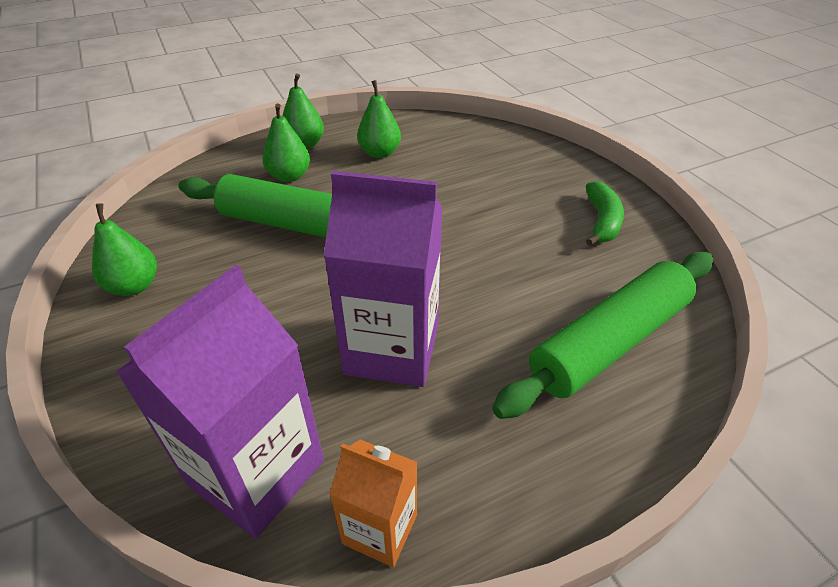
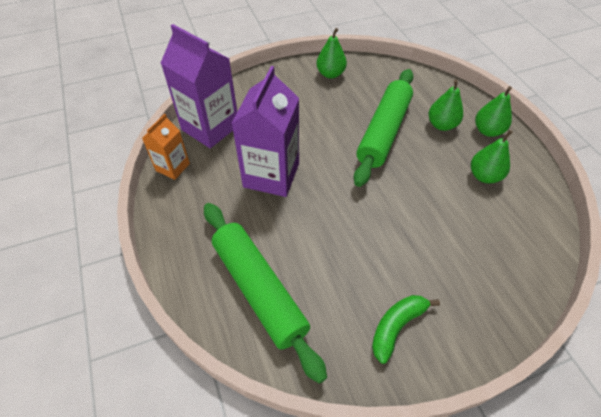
camera: 95 degrees right, 10 degrees up
(602, 221) = (396, 326): green banana -> green banana turned 120 degrees clockwise

